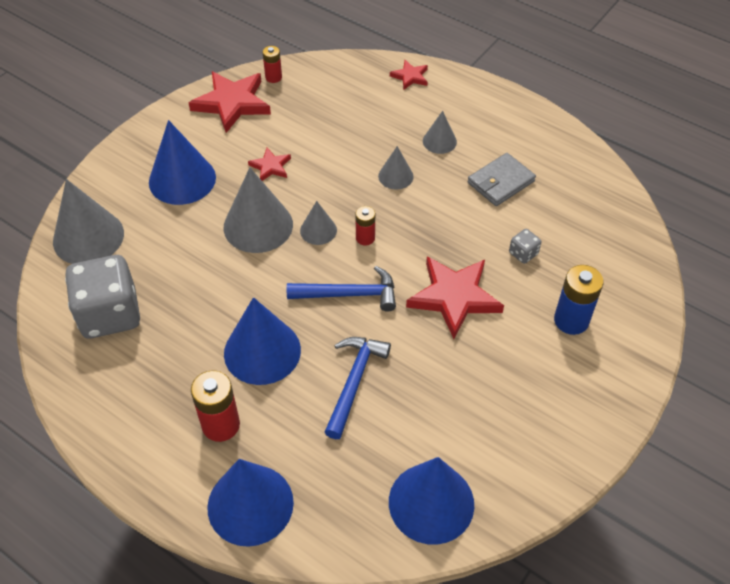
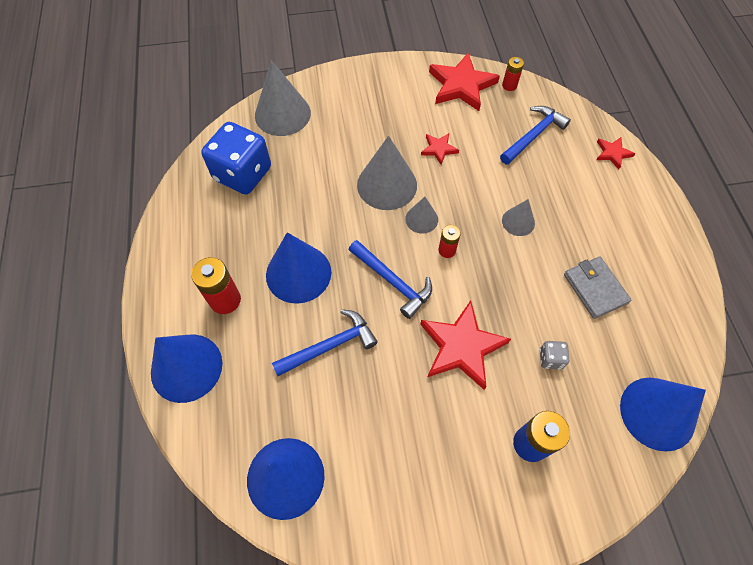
camera: 45 degrees right, 10 degrees up
(110, 314) = (243, 174): grey dice -> blue dice
(182, 179) = (374, 116): blue cone -> blue cone (657, 413)
(336, 103) = (533, 136): none -> blue hammer
(439, 141) = (581, 220): grey cone -> none
(500, 182) = (595, 288): grey wallet -> grey wallet turned 60 degrees clockwise

